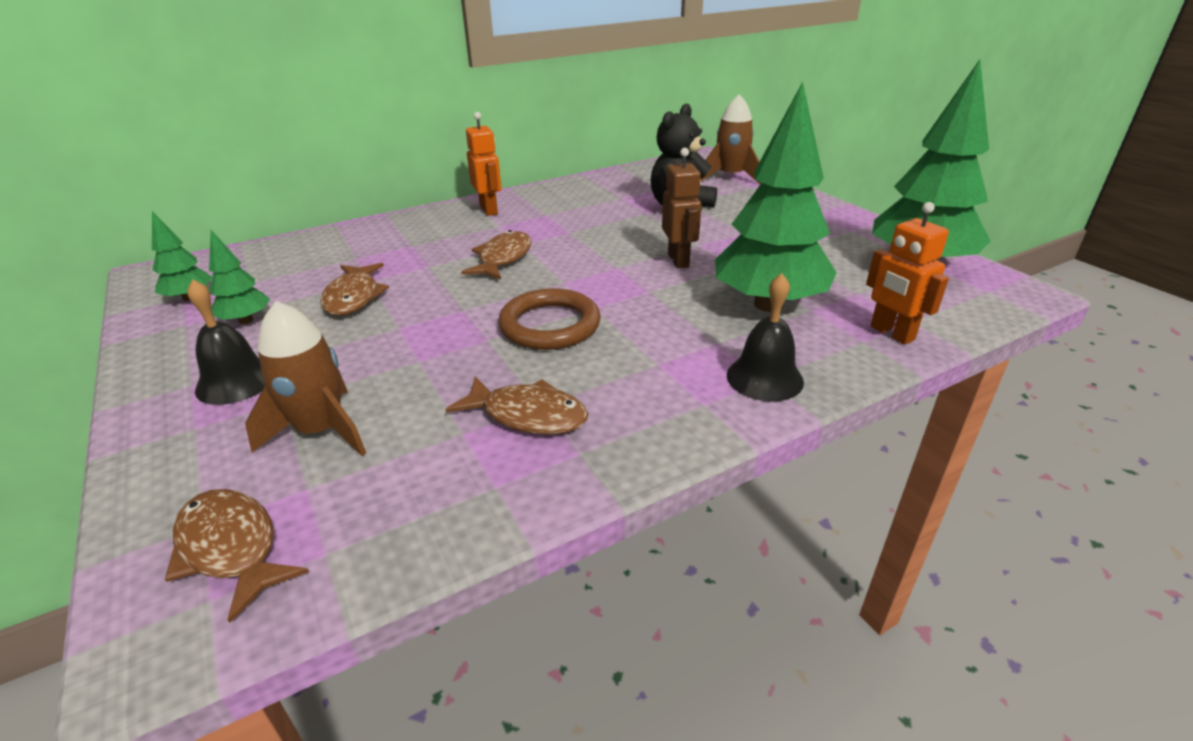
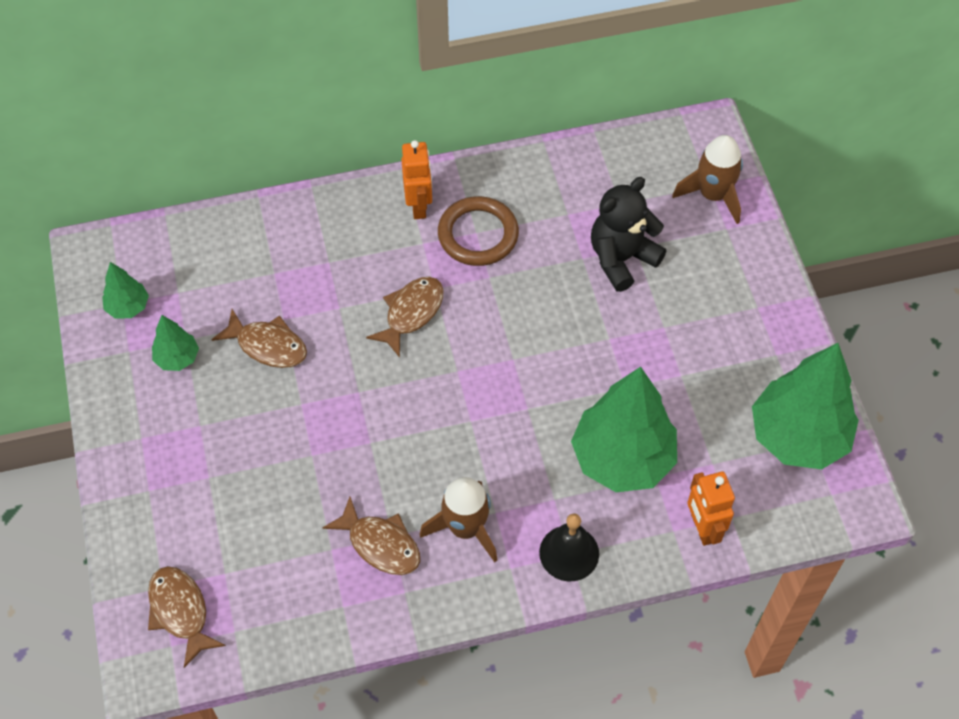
camera: 15 degrees right, 25 degrees up
(235, 381) = (174, 443): black bell -> none
(321, 430) = (235, 519): brown rocket -> brown rocket (465, 528)
(353, 297) = (267, 345): brown fish -> brown fish turned 75 degrees counterclockwise
(550, 325) = (426, 436): brown ring -> brown ring (478, 234)
(678, 260) = (575, 363): brown robot -> none

